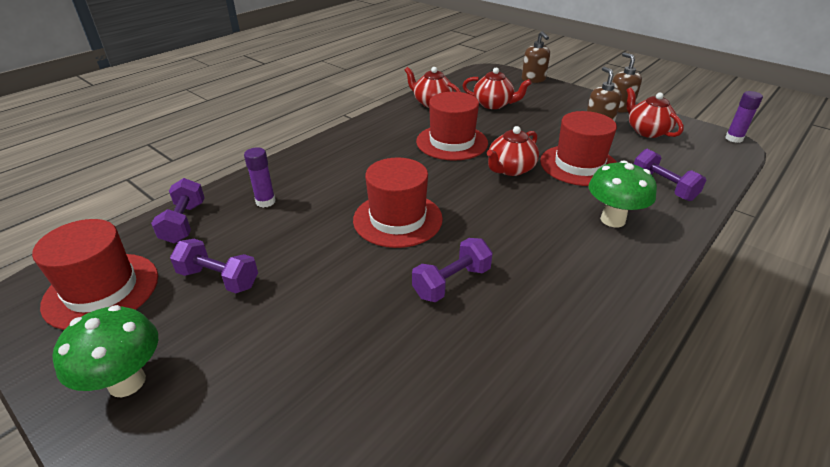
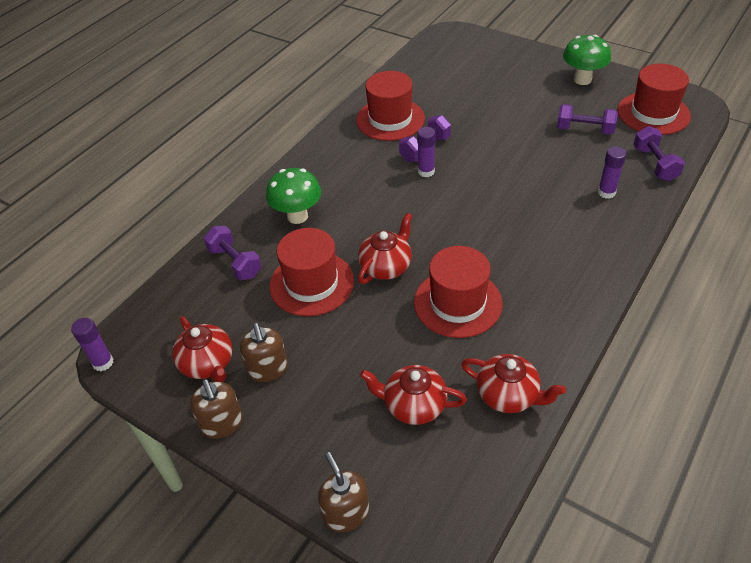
camera: 175 degrees right, 10 degrees up
(397, 219) = (481, 191): red hat -> red hat (390, 119)
(456, 250) = (426, 171): none -> purple glue stick

